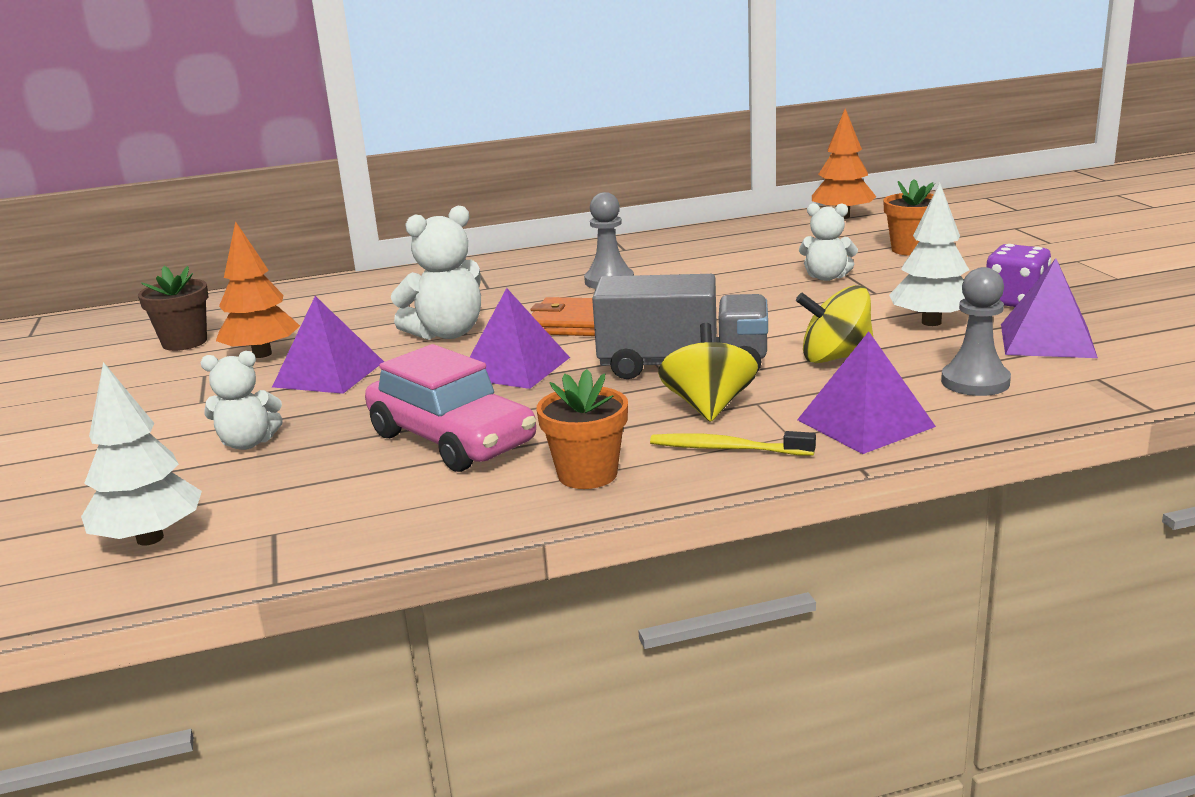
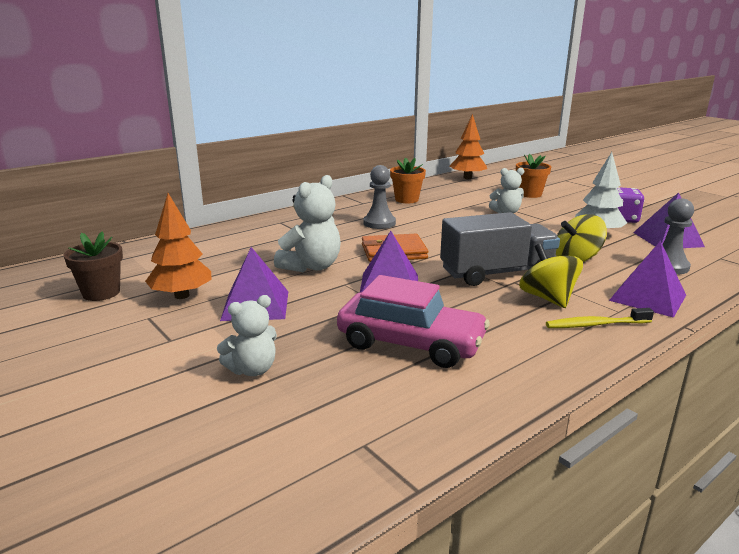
camera: 25 degrees left, 0 degrees up
(150, 538) = (260, 472): white tree -> none
(587, 474) = (535, 356): orange flower pot -> orange flower pot (406, 200)

